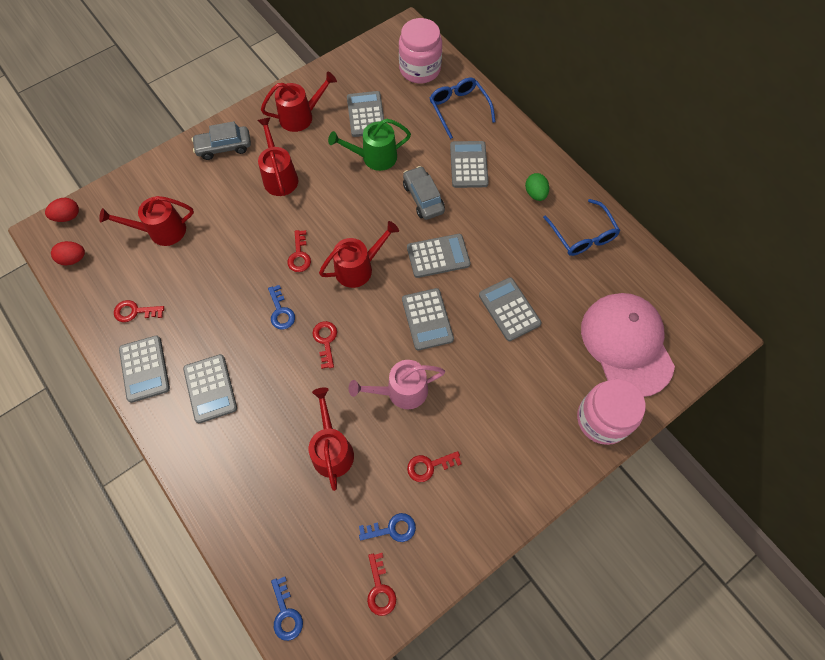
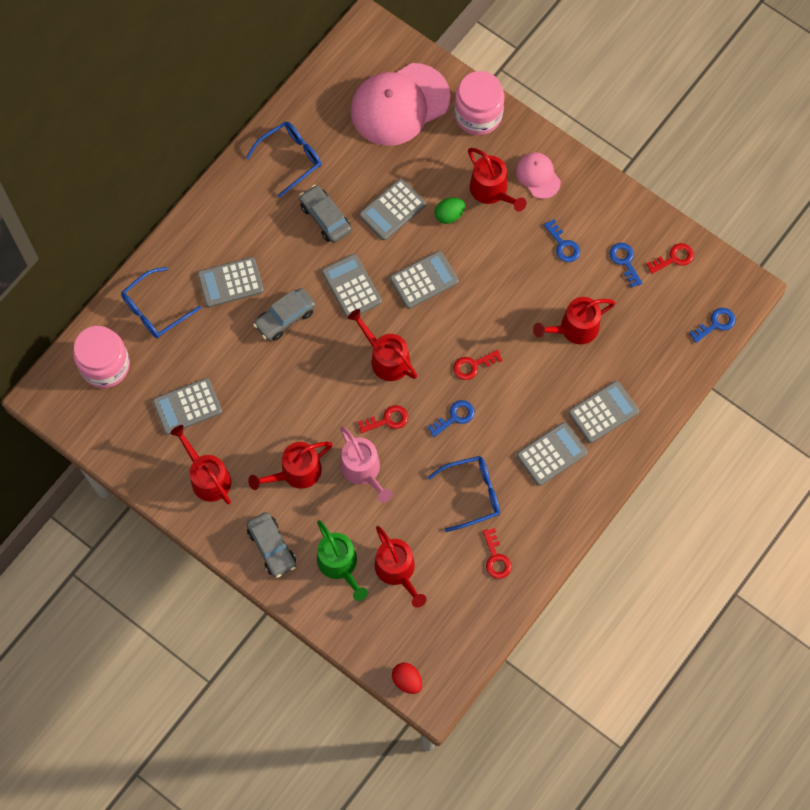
camera: 105 degrees left, 5 degrees up
(73, 259) = (455, 649): red egg -> none
(144, 369) = (551, 523): grey calculator -> grey calculator (603, 412)
(202, 307) = (472, 494): none -> blue glasses
(374, 157) = (245, 380): green watering can -> green watering can (340, 564)
(401, 391) = (502, 284): pink watering can -> pink watering can (363, 470)
(429, 466) = (563, 245): red key -> blue key
(509, 409) = (491, 191): none -> red watering can
(514, 250) = (325, 218): none -> grey car
(517, 462) = (538, 176): none -> pink cap
(535, 193) = (251, 210): green egg -> green egg (449, 215)

